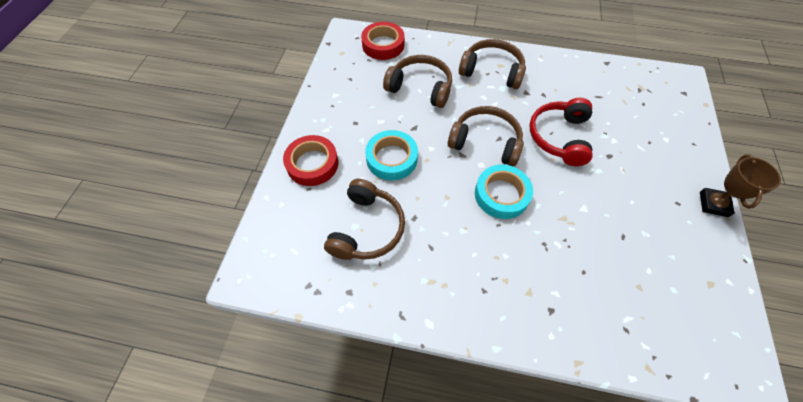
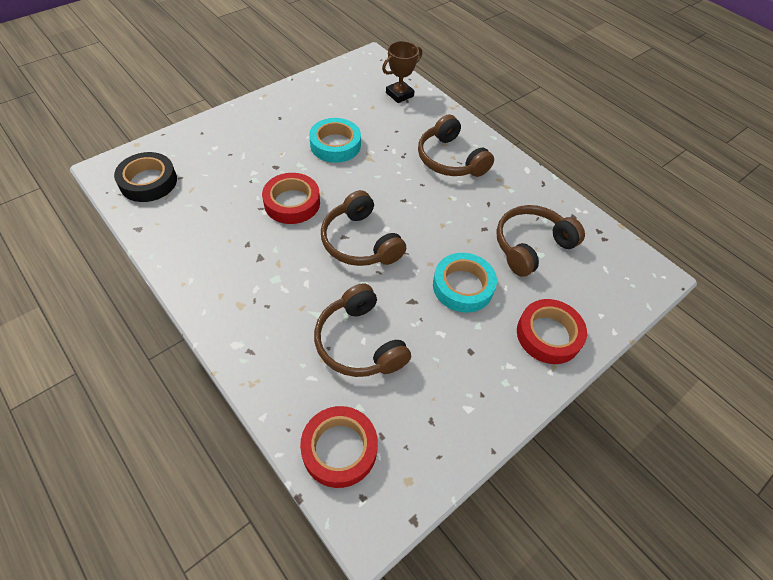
camera: 145 degrees left, 5 degrees down
(491, 71) = (259, 304): brown headphones -> brown headphones (450, 159)
(501, 194) = (396, 198): turquoise tape -> turquoise tape (335, 145)
(559, 137) = (292, 203): red headphones -> red tape
(652, 88) = (148, 182): none -> black tape
(713, 204) = (259, 104): brown trophy -> brown trophy (399, 94)

